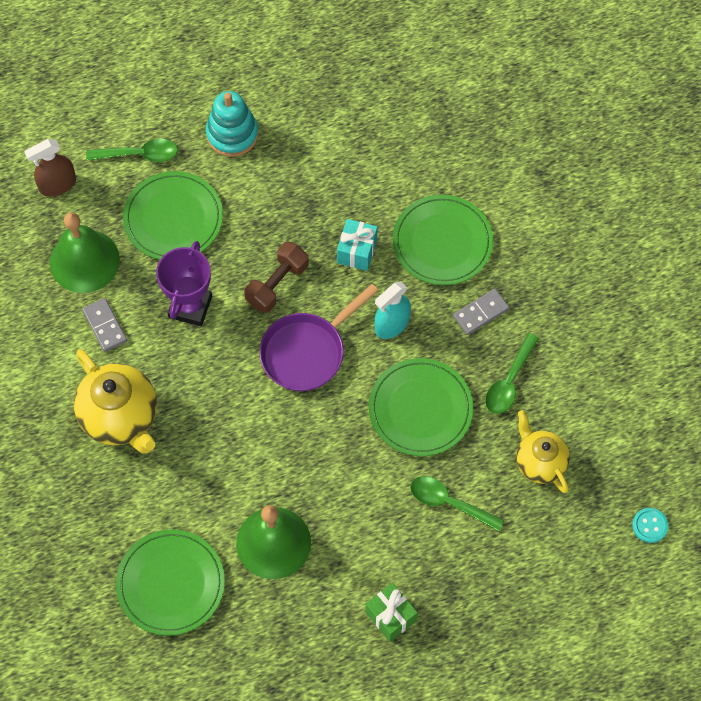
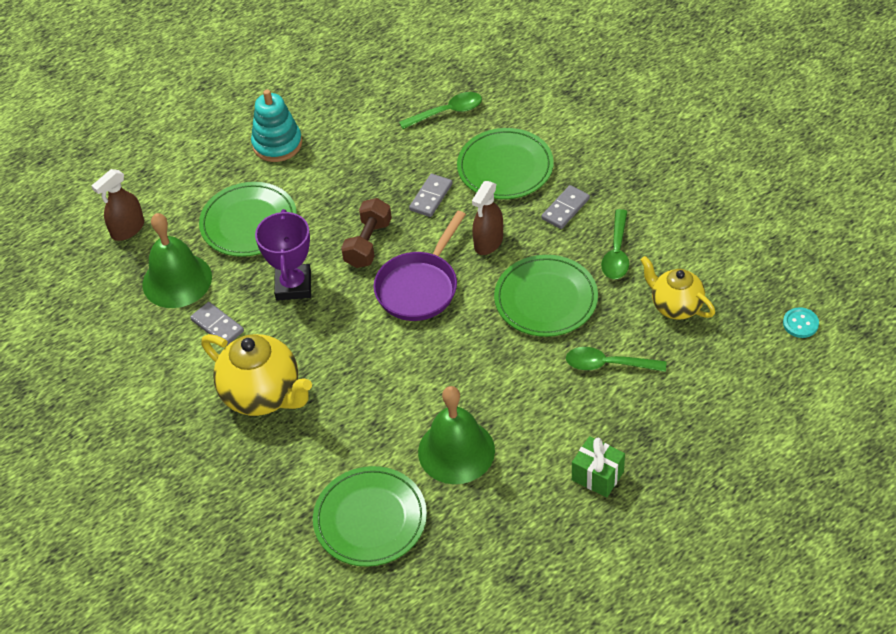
camera: 15 degrees left, 15 degrees down
(139, 154) = (196, 184): green spoon -> green spoon (447, 112)
(357, 251) = (431, 197): turquoise gift -> grey domino
(392, 324) = (488, 242): turquoise spray bottle -> brown spray bottle

